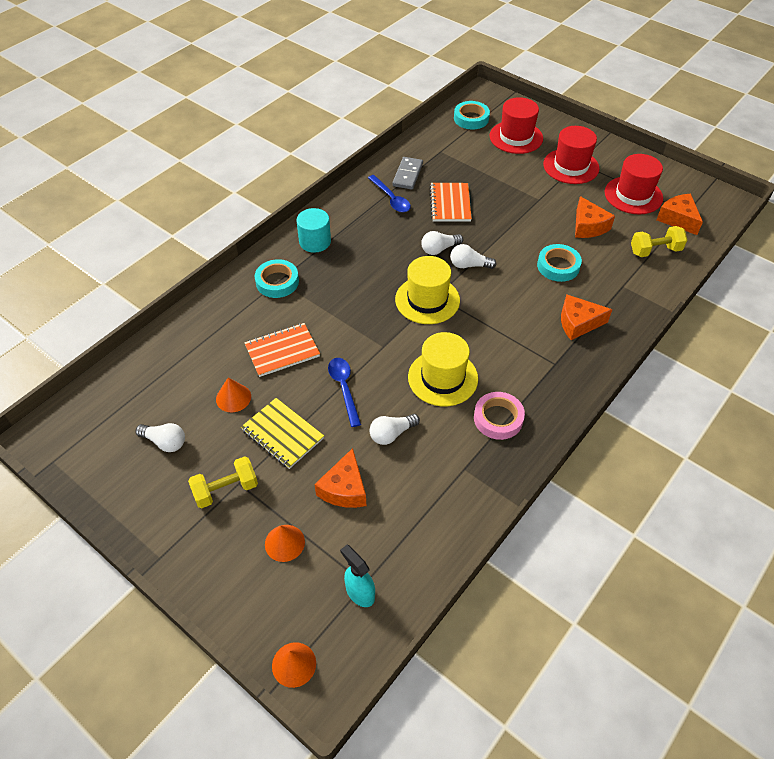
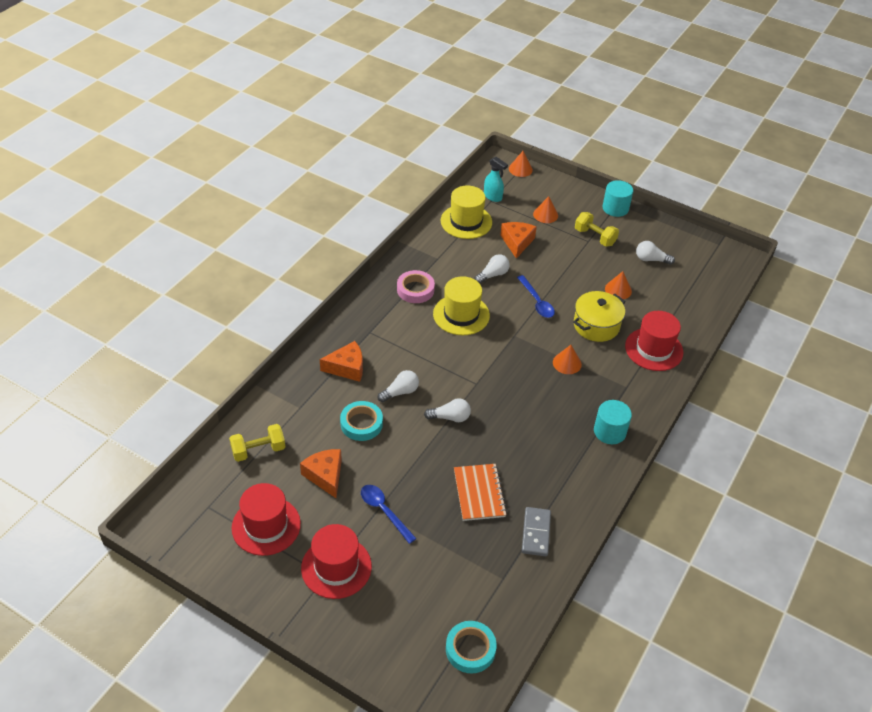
camera: 170 degrees right, 5 degrees down
(167, 548) = (615, 208): none -> turquoise cylinder
(226, 490) = (595, 237): yellow dumbbell -> yellow dumbbell turned 75 degrees clockwise
(277, 282) = (627, 385): turquoise tape -> none
(282, 351) = (596, 325): orange notebook -> yellow pot
(282, 434) = (571, 269): yellow notebook -> none
(333, 309) = (567, 363): none -> orange cone
(391, 199) = (546, 494): blue spoon -> blue spoon (384, 511)
(427, 300) = (485, 378): yellow hat -> yellow hat (466, 222)
(439, 249) = (482, 433): white light bulb -> white light bulb (400, 392)
(516, 137) = (406, 616): red hat -> red hat (654, 349)
(678, 219) = (222, 494): orange cheese -> none

